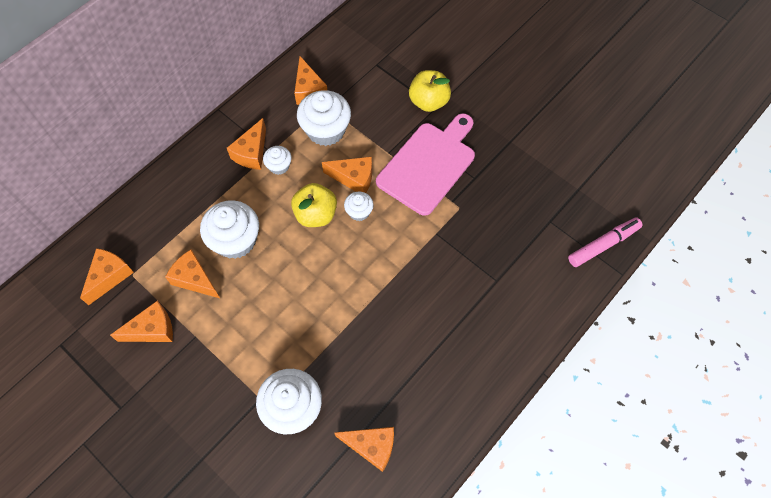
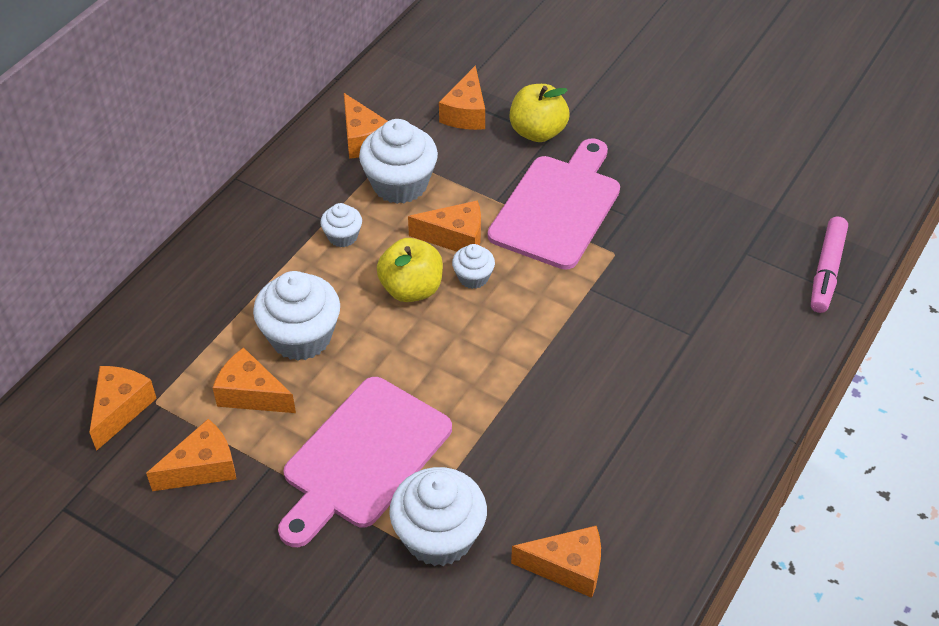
camera: 10 degrees left, 15 degrees down
(252, 153) = (298, 225): orange cheese -> orange cheese (466, 113)
(257, 339) = (363, 457): none -> pink cutting board
(603, 245) = (826, 271): pink marker -> pink marker turned 150 degrees clockwise

